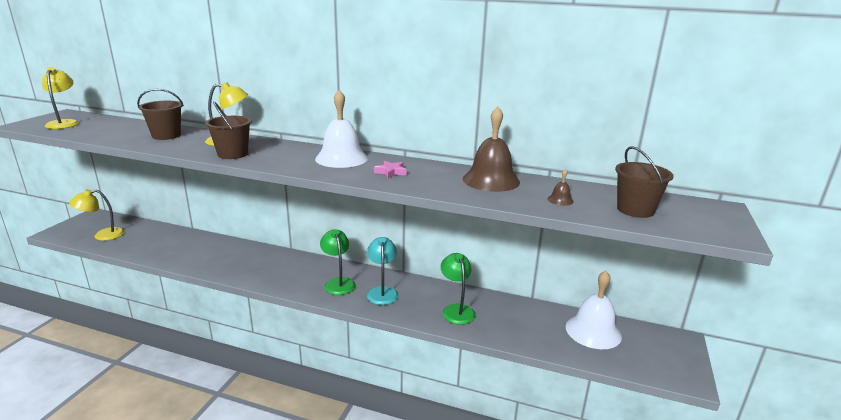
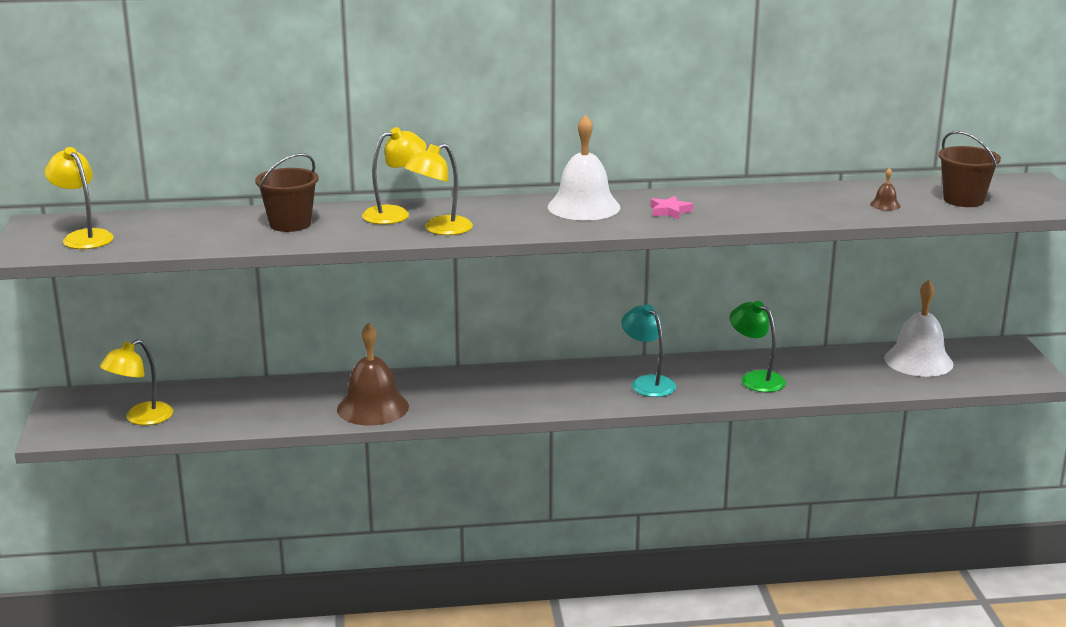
camera: 25 degrees left, 0 degrees up
(232, 154) = (440, 229): brown bucket -> yellow lamp
(338, 283) = (580, 387): green lamp -> none
(491, 180) = (790, 198): brown bell -> brown bell (373, 407)

